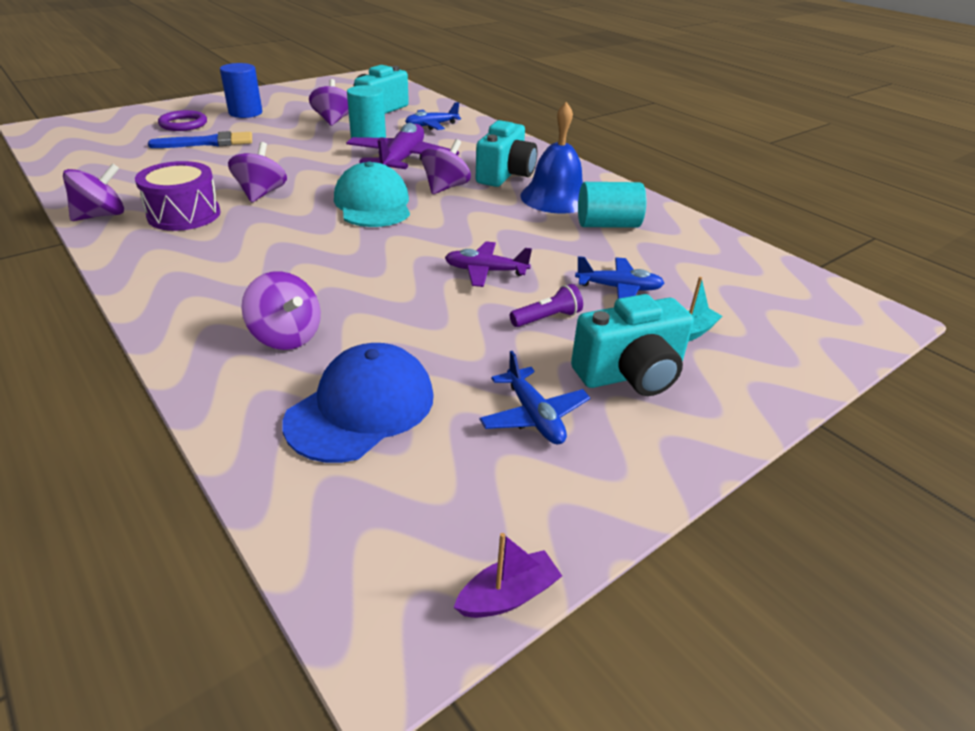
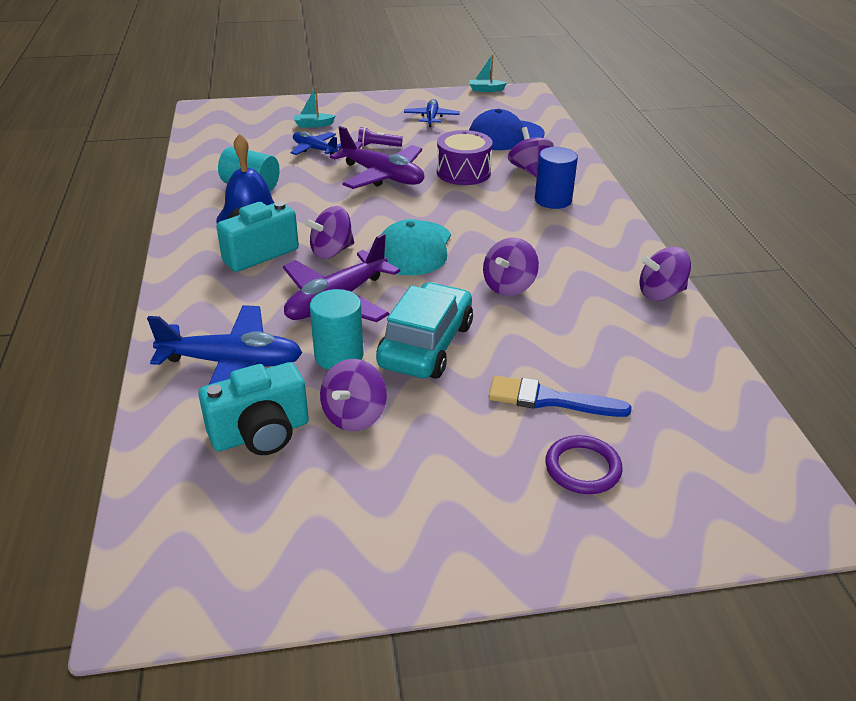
camera: 150 degrees left, 0 degrees up
(184, 214) = (585, 276): purple drum -> purple drum (463, 172)
(245, 113) = (477, 483): blue cylinder -> blue cylinder (553, 200)
(312, 151) = (426, 345): none -> turquoise car
(431, 125) = (232, 363): blue plane -> blue plane, size x1.73
(485, 271) = (382, 176): purple plane -> purple plane, size x1.73
(508, 595) = (486, 90): purple boat -> turquoise boat
(630, 374) = (369, 119): turquoise camera -> none

